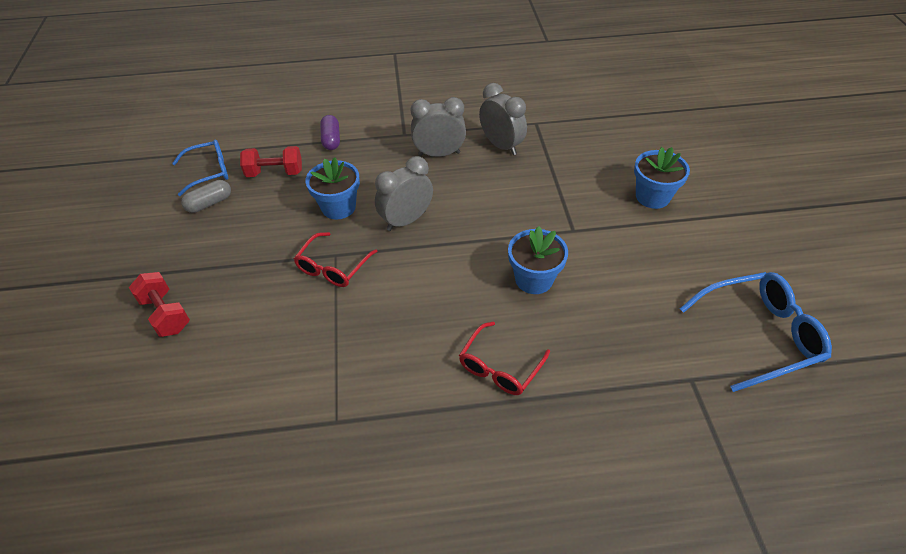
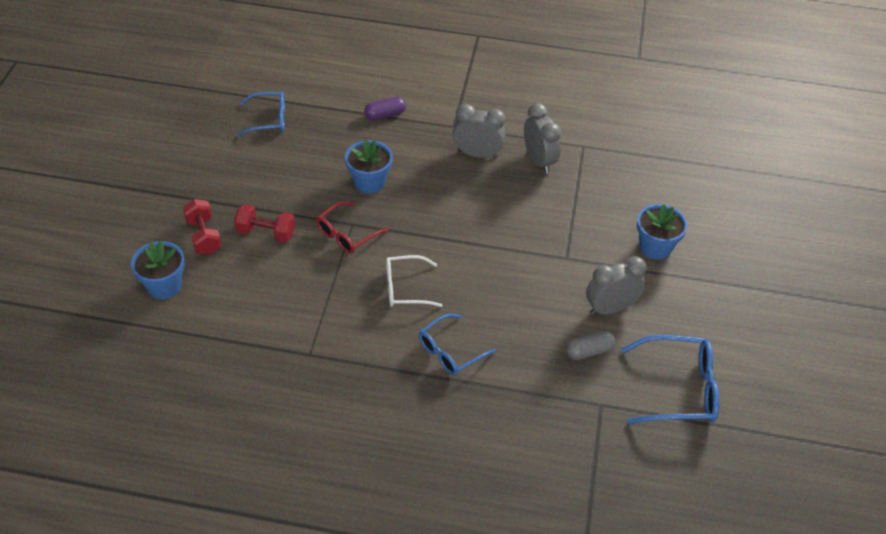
camera: 15 degrees right, 0 degrees up
(209, 203) = (262, 149): grey capsule -> grey capsule (589, 351)
(275, 173) = (325, 135): red dumbbell -> red dumbbell (266, 233)
(331, 139) = (385, 115): purple capsule -> purple capsule turned 60 degrees clockwise
(406, 220) = (423, 210): grey clock -> grey clock (610, 308)
(419, 309) = (404, 288): none -> white glasses
(499, 368) = (449, 352): red glasses -> blue glasses
(534, 279) = (510, 290): blue flower pot -> blue flower pot (164, 285)

